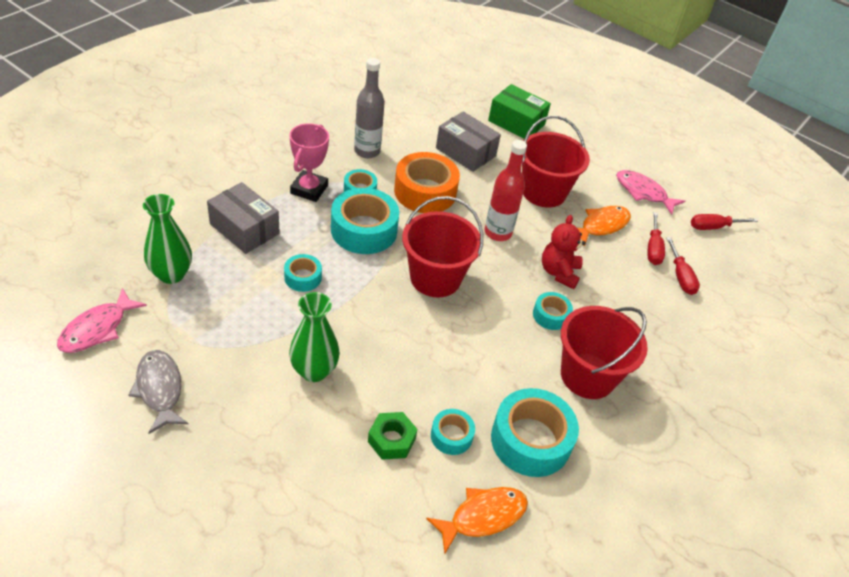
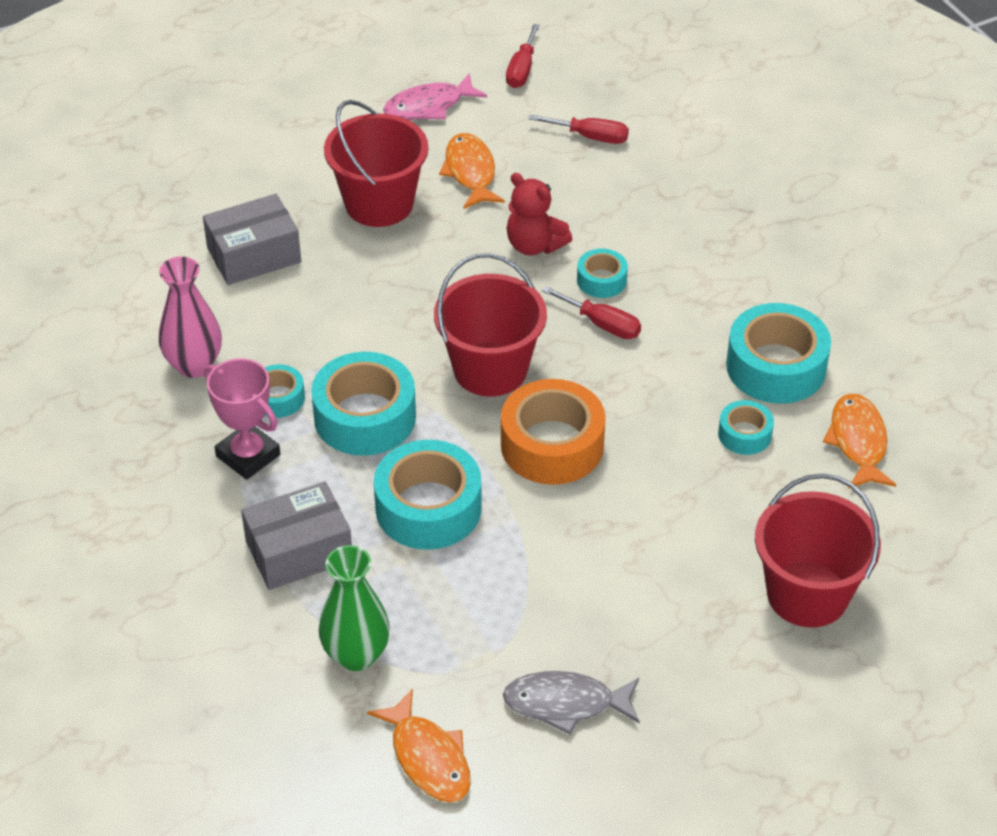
camera: 60 degrees left, 0 degrees up
(97, 329) = (428, 758): pink fish -> orange fish
(303, 277) = (428, 508): turquoise tape -> turquoise tape, size x1.92
(314, 371) = (598, 537): green vase -> none
(367, 151) = (194, 365): grey bottle -> pink vase
(391, 440) = (730, 490): green nut -> none
(425, 192) = (317, 327): orange tape -> orange tape (552, 445)
(498, 233) = (436, 278): red bottle -> none
(516, 122) = (217, 177): green box -> none
(587, 376) = (706, 283): red bucket -> red bucket (807, 594)
(653, 249) = (533, 141): red screwdriver -> red screwdriver (602, 324)

